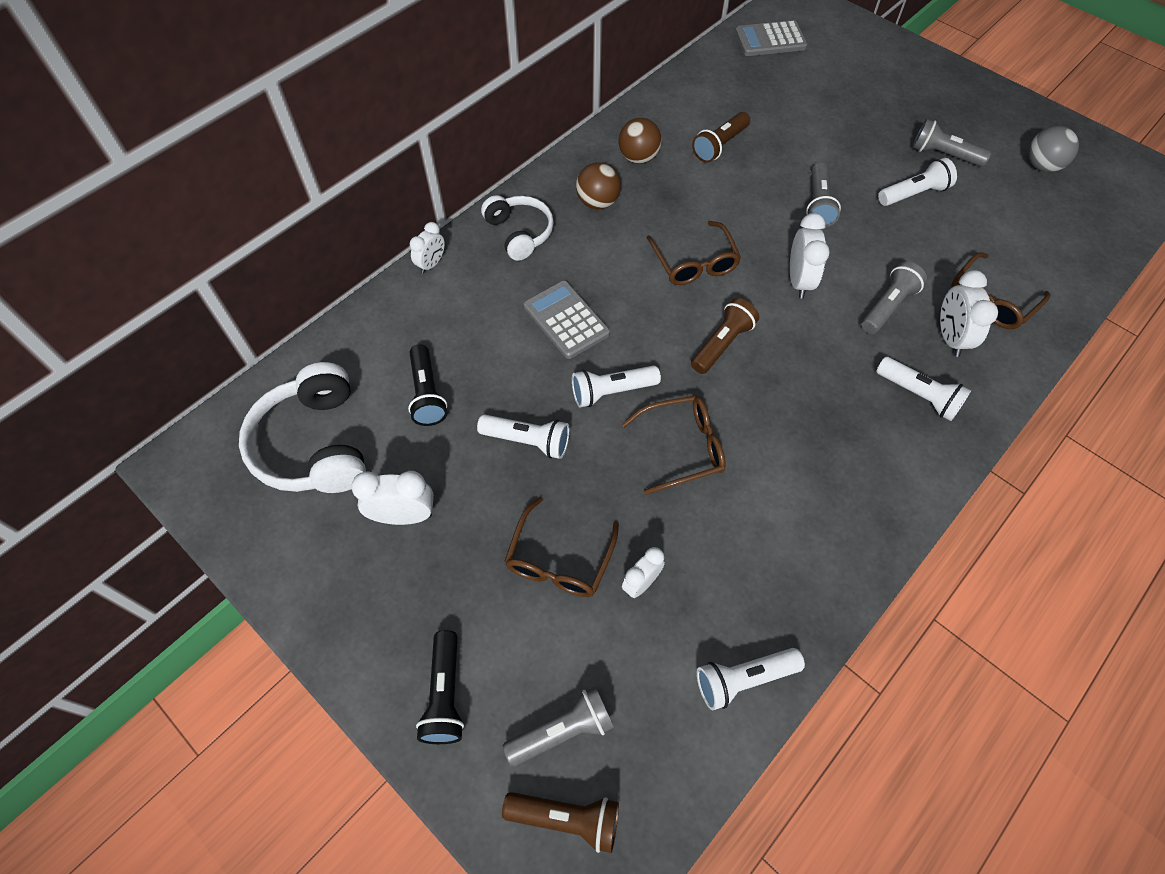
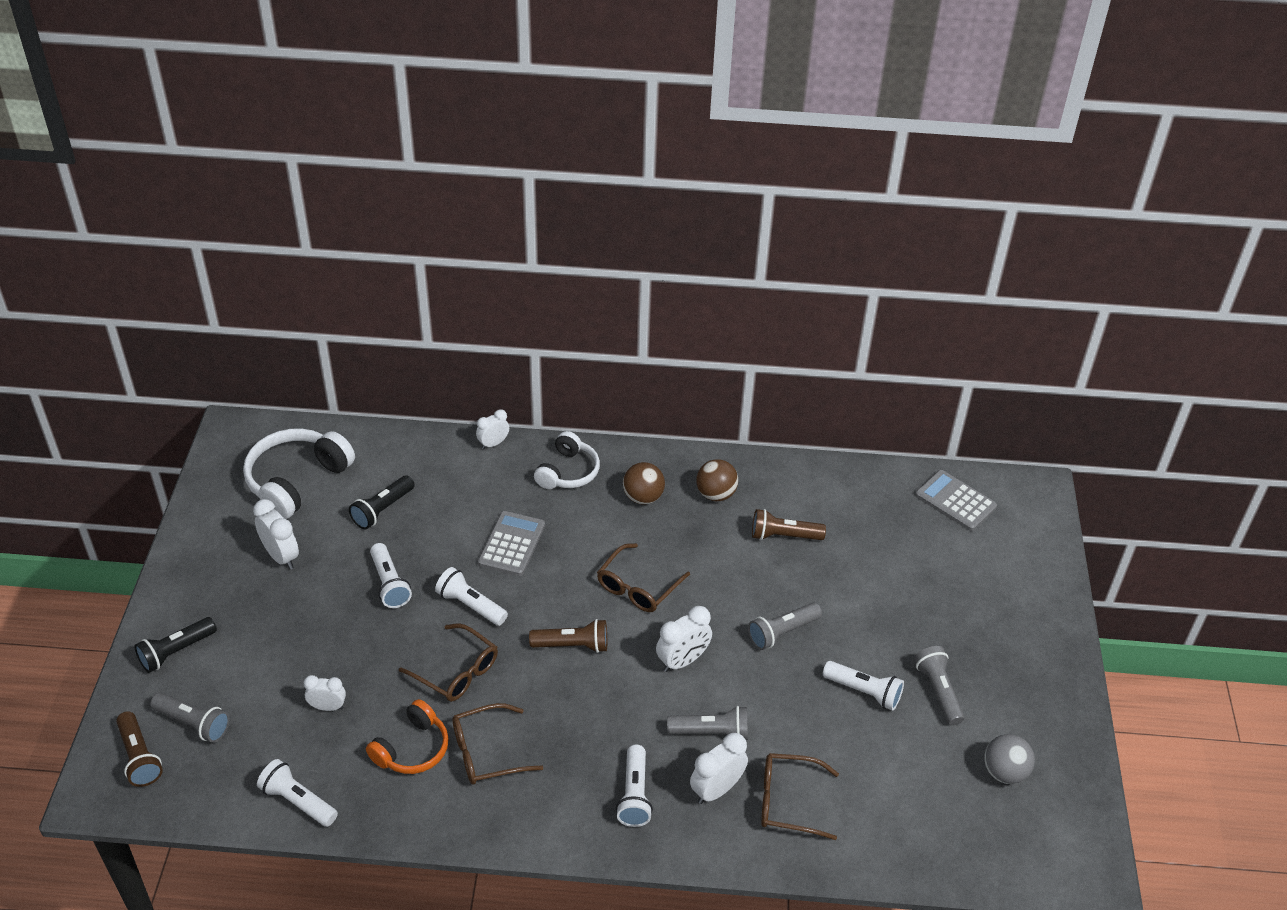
camera: 50 degrees right, 15 degrees down
(431, 264) = (493, 443): white clock -> white clock turned 150 degrees clockwise
(560, 559) = (312, 653): brown glasses -> brown glasses (487, 752)
(749, 537) = (412, 749): none -> orange headphones

